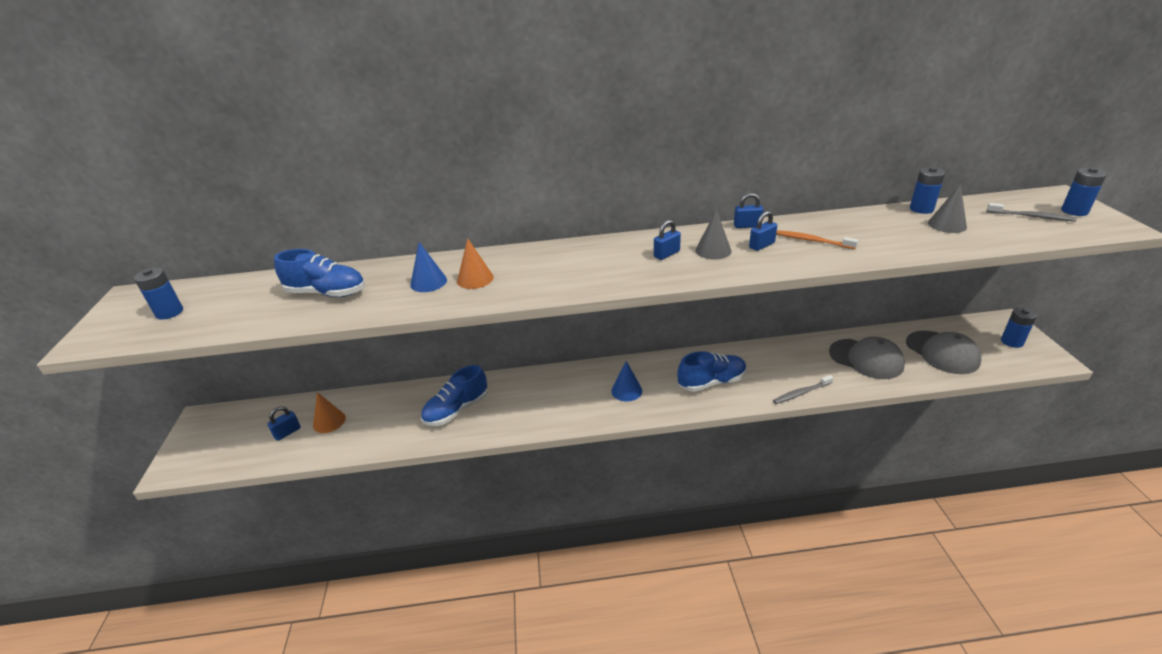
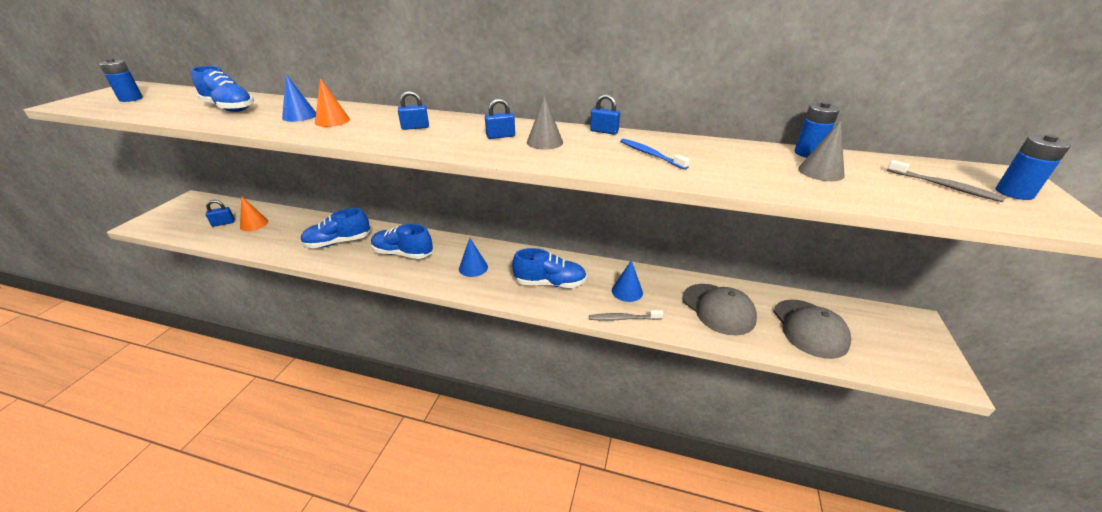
camera: 20 degrees right, 0 degrees up
(541, 399) = (403, 254): none -> blue shoe
(761, 245) = (595, 147): blue padlock -> blue padlock (415, 127)
(783, 367) = (627, 291): none -> blue cone
(813, 241) = (650, 155): orange toothbrush -> blue toothbrush
(1012, 342) = (906, 343): blue battery -> none

